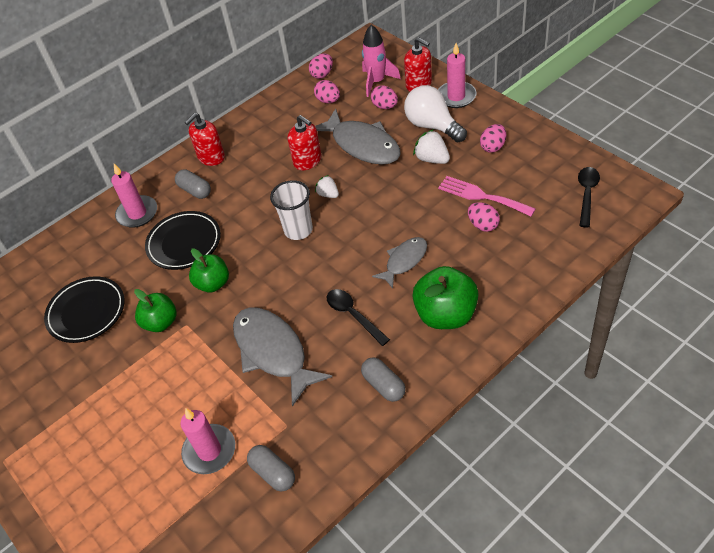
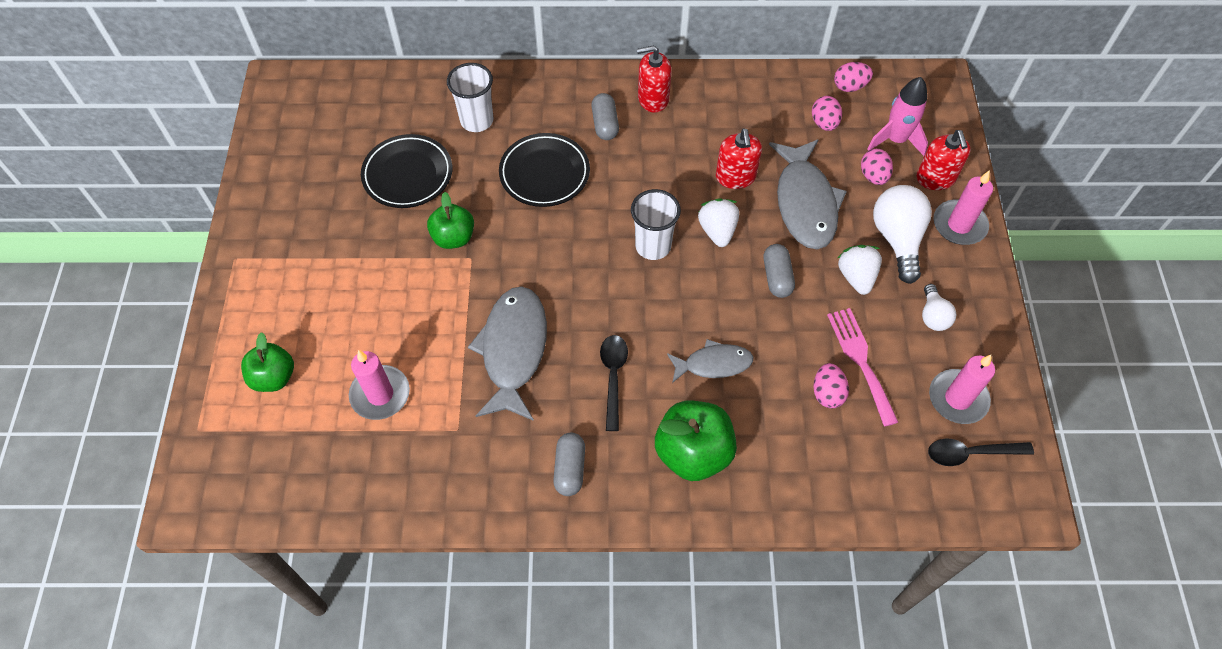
camera: 35 degrees right, 10 degrees up
(104, 248) = (477, 120): none -> white cup
(137, 213) = (535, 107): pink candle -> pink candle (957, 398)
(213, 283) = (529, 237): green apple -> green apple (274, 377)
(273, 473) = (407, 461): grey capsule -> grey capsule (777, 277)
(328, 194) = (717, 231): white strawberry -> white strawberry, size x1.52
(493, 147) = (933, 316): pink egg -> white light bulb
(587, 194) = (970, 453): black spoon -> black spoon turned 150 degrees counterclockwise

